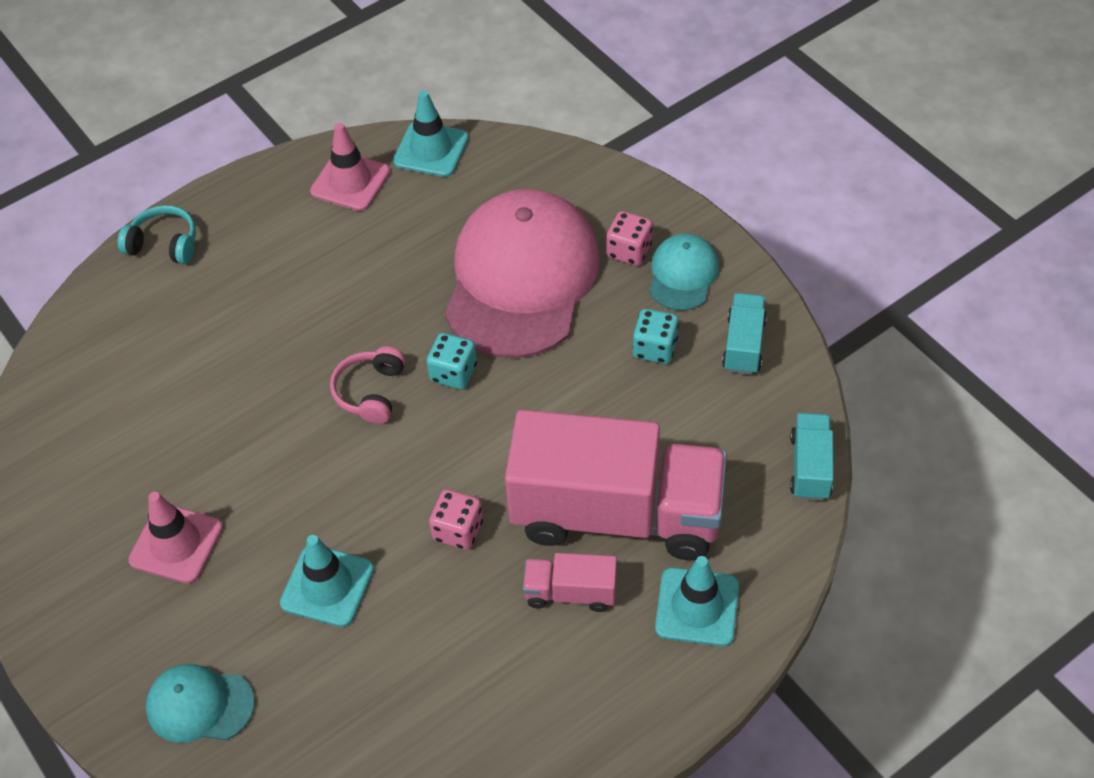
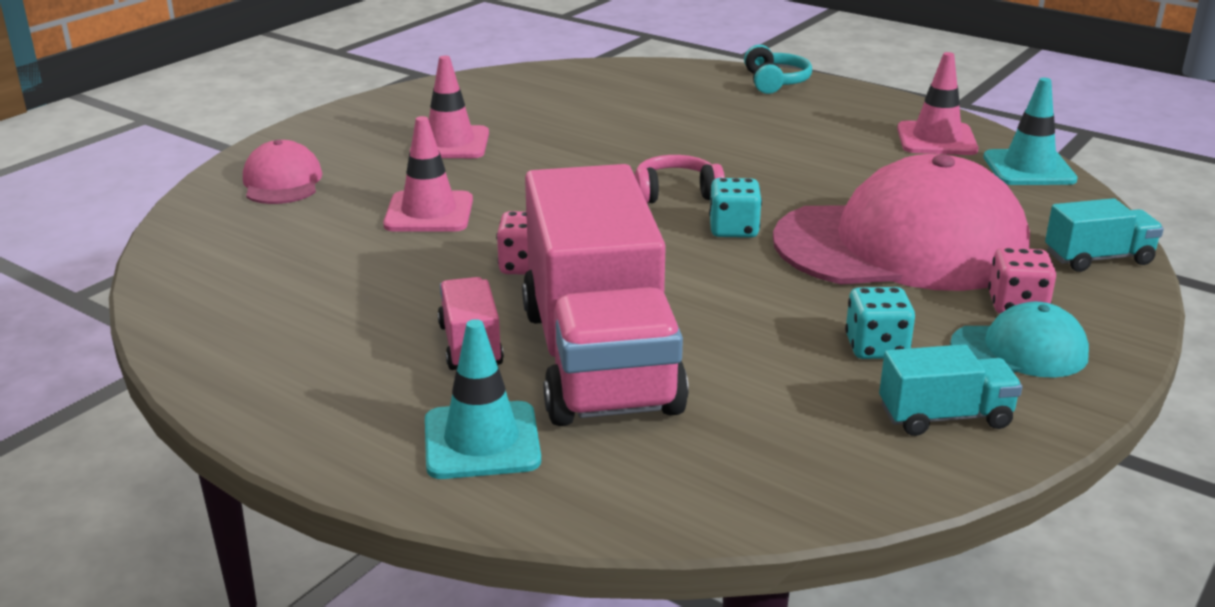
camera: 70 degrees right, 25 degrees down
(200, 705) = (282, 182): turquoise cap -> pink cap
(327, 586) = (429, 213): turquoise traffic cone -> pink traffic cone
(810, 467) = (769, 509): turquoise truck -> turquoise truck (1098, 258)

